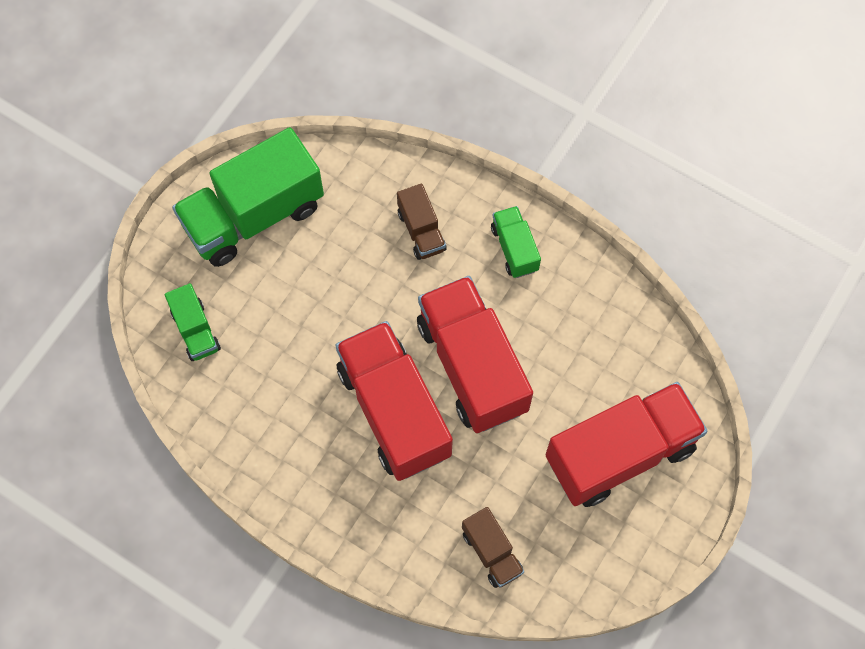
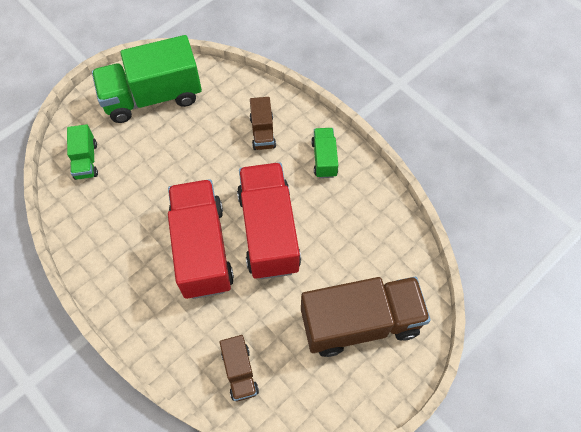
camera: 15 degrees right, 5 degrees down
(620, 453) = (360, 322): red truck -> brown truck

